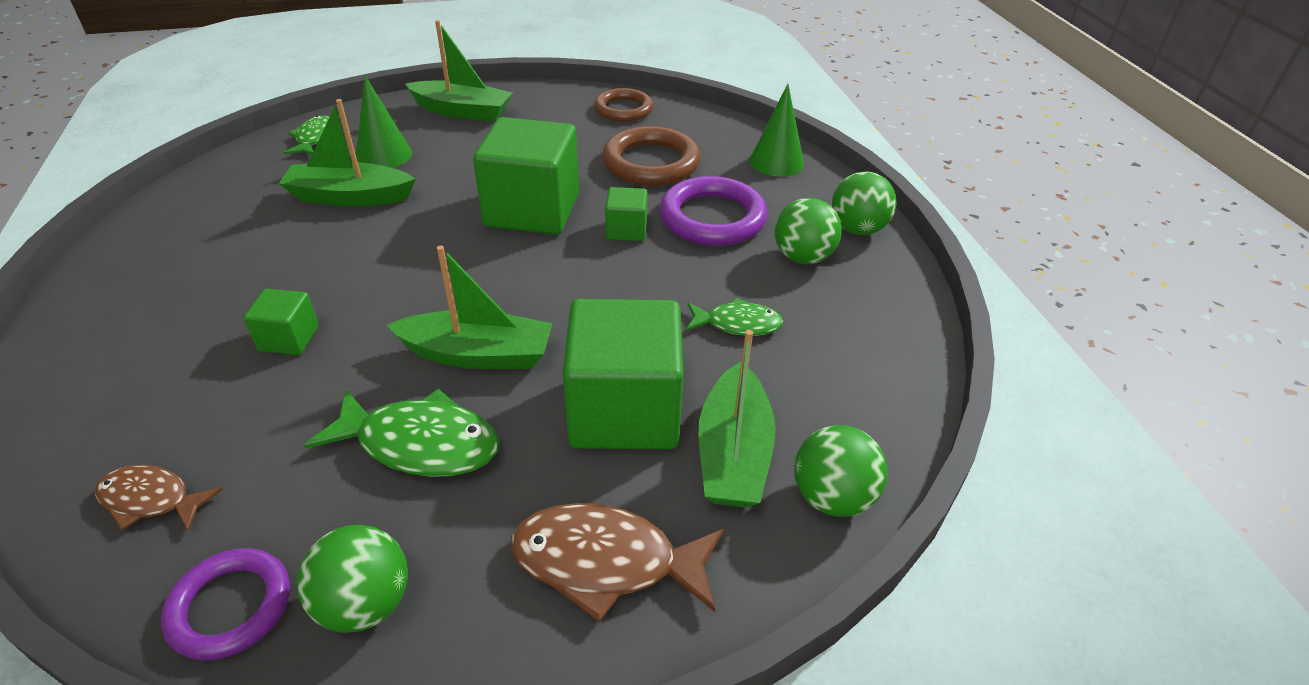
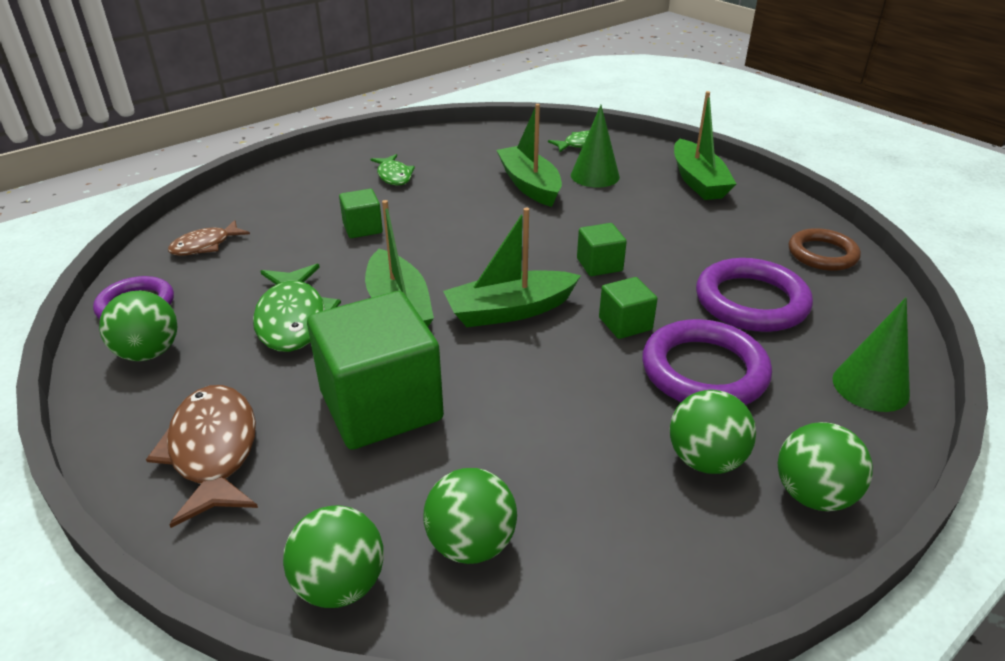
camera: 65 degrees right, 5 degrees down
(151, 500) = (205, 245): brown fish -> brown fish turned 120 degrees counterclockwise
(532, 210) = (599, 265): green cube -> green cube, size x0.47
(651, 163) = (751, 301): brown ring -> purple ring
(733, 453) = (365, 491): green boat -> green boat (510, 310)
(737, 324) = (547, 441): green fish -> green fish (394, 176)
(824, 404) = (471, 544): none -> green ball

